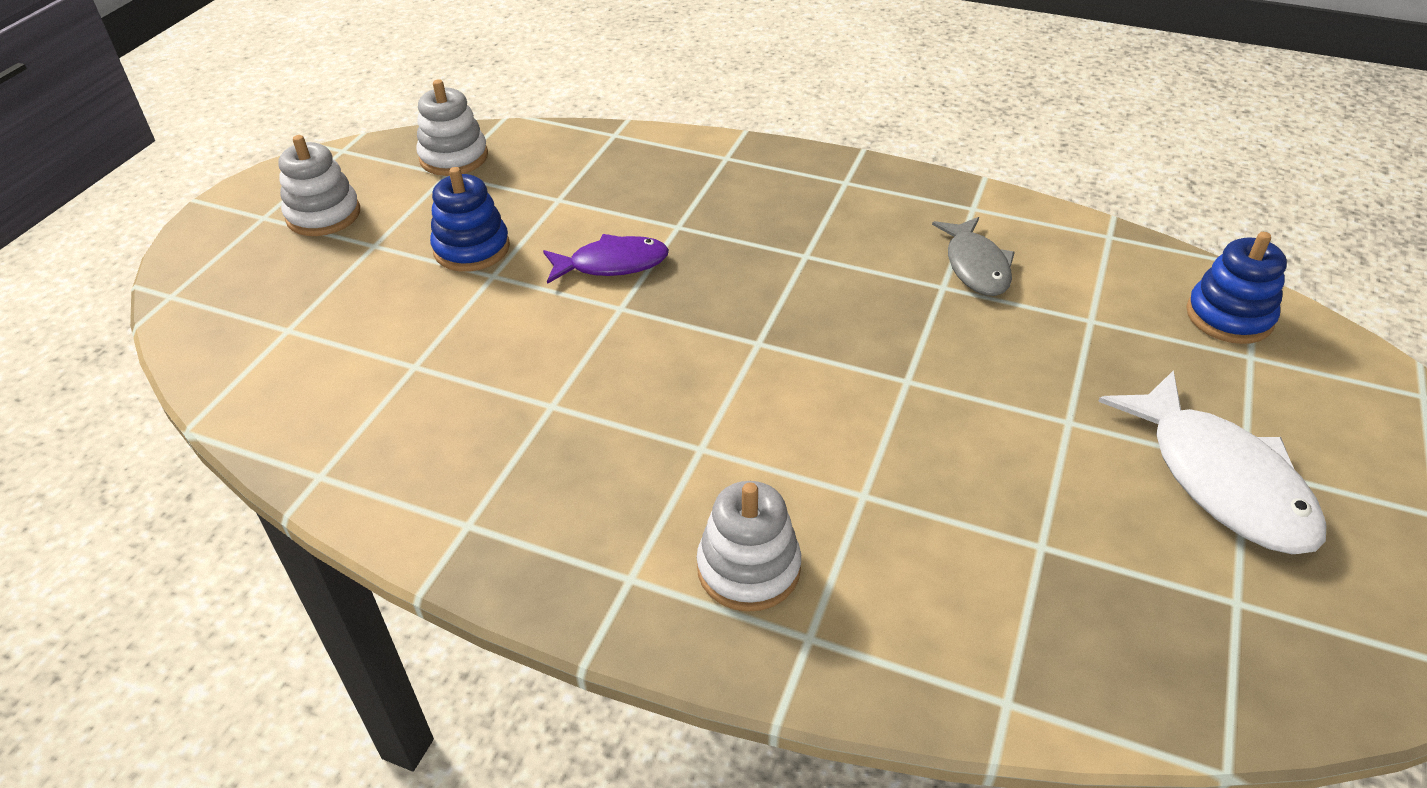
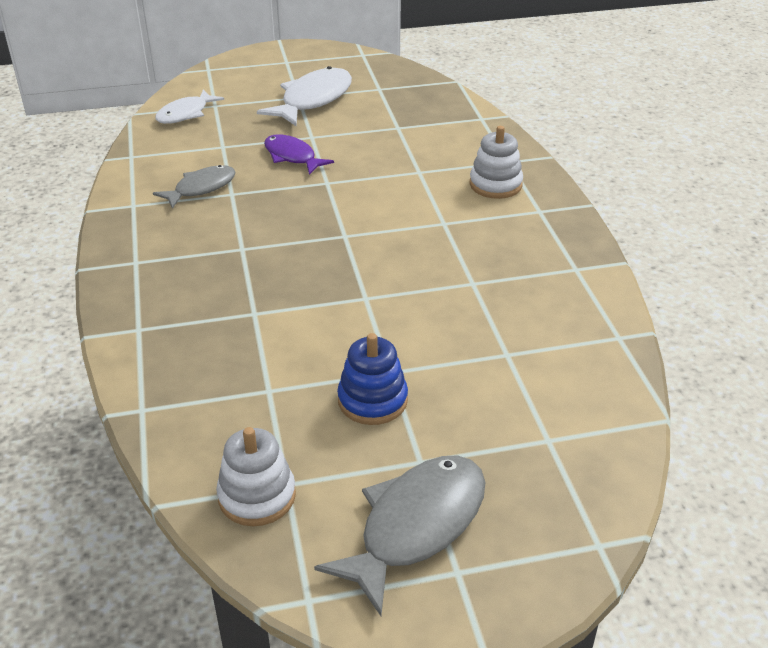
camera: 125 degrees left, 5 degrees down
(323, 215) = (416, 526): white stacking toy -> grey fish
(612, 264) = (325, 322): purple fish -> purple fish (292, 157)
(1229, 317) = (185, 114): blue stacking toy -> white fish

